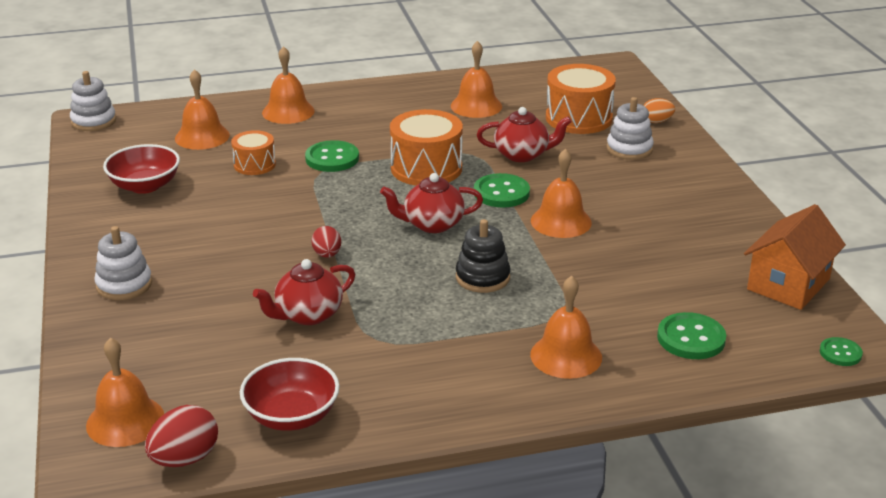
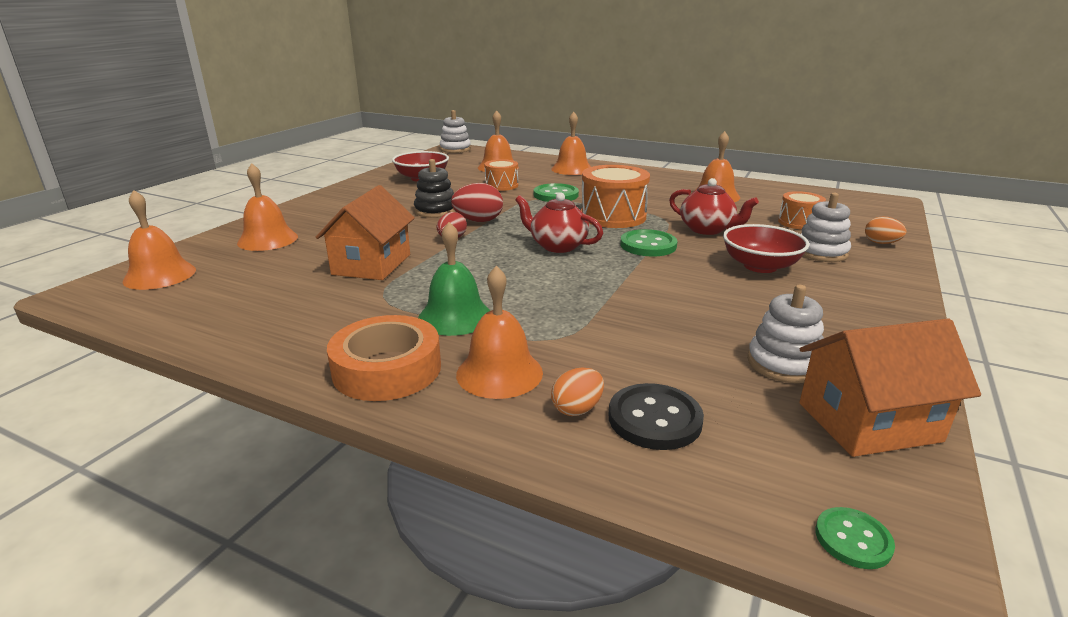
camera: 40 degrees right, 5 degrees down
(124, 285) = (314, 214): white stacking toy -> white stacking toy (783, 364)
(185, 459) = (132, 309): red egg -> red egg (478, 221)
(292, 416) = (234, 316): red bowl -> red bowl (760, 266)
(308, 315) = (371, 264): red teapot -> orange house
(466, 329) = (455, 317): none -> green bell
(482, 277) = (534, 289): black stacking toy -> black stacking toy (435, 211)
(492, 391) = (387, 369): none -> orange tape
(561, 221) = (670, 278): orange bell -> orange bell (267, 239)
(578, 118) = (798, 222): orange drum -> orange drum, size x0.59
(644, 355) = (577, 409): none -> orange egg
(691, 338) = (654, 419): green button -> black button

